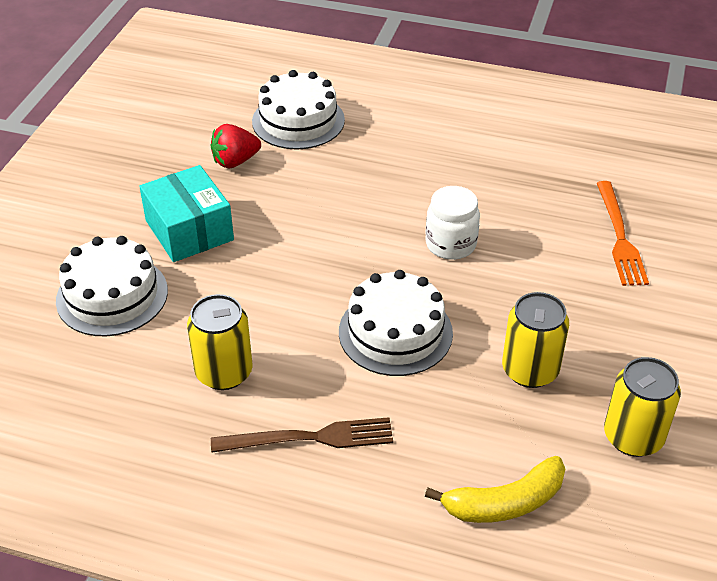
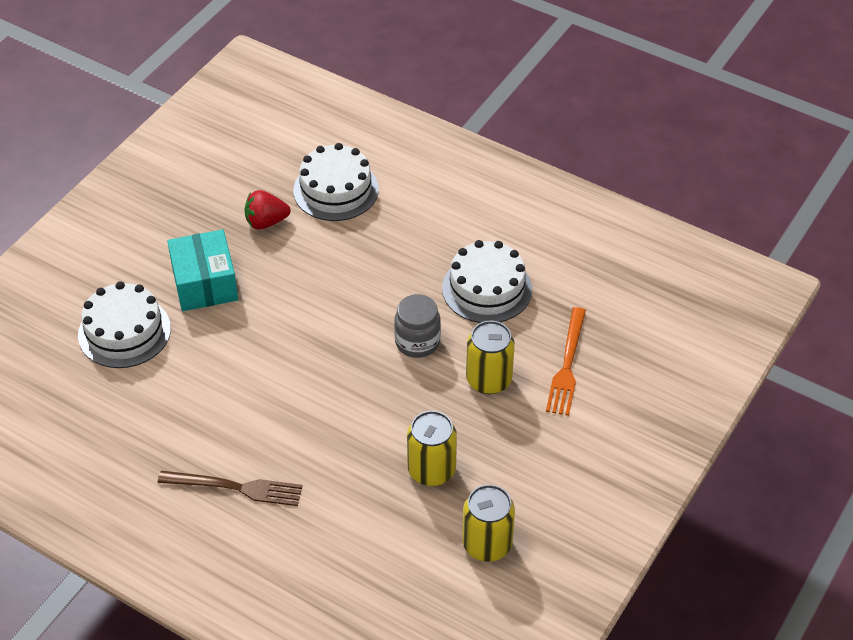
camera: 15 degrees right, 5 degrees up
(224, 372) = (189, 418): yellow can -> yellow can (489, 380)
(395, 332) = (337, 413): white cake -> white cake (487, 289)
(450, 244) = (417, 342): white jar -> grey jar
(504, 502) = (362, 572): yellow banana -> none

